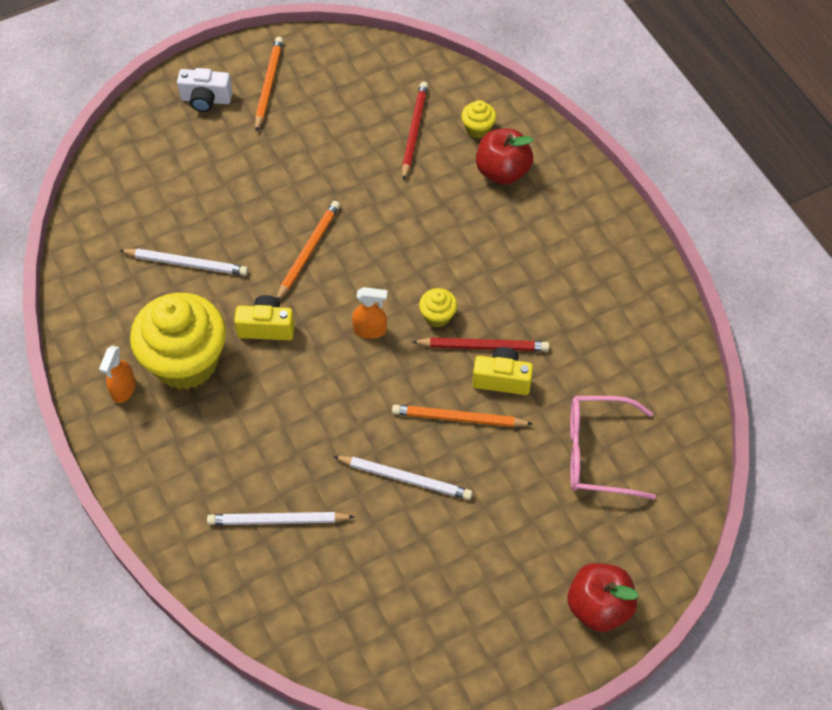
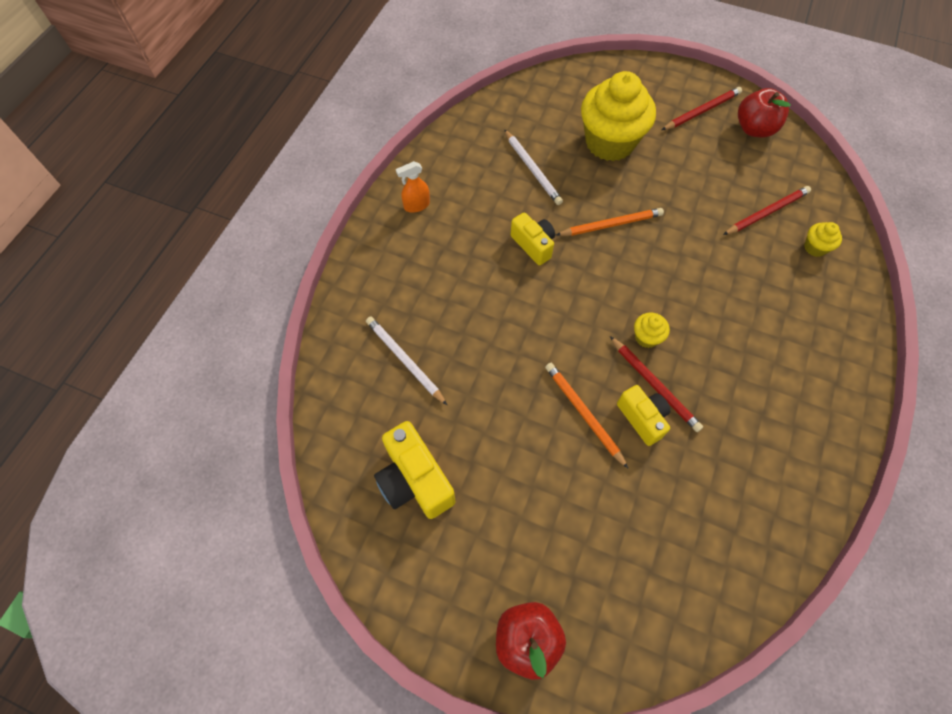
camera: 50 degrees right, 5 degrees up
(186, 362) = (466, 222): yellow cupcake -> yellow cupcake (610, 142)
(206, 100) = (653, 90): white camera -> none
(268, 85) = (701, 111): orange pencil -> red pencil
(370, 330) = (593, 305): orange spray bottle -> none
(397, 595) = (414, 480): none -> yellow camera
(405, 478) = (505, 414): white pencil -> none
(502, 171) = (801, 288): red apple -> red apple (754, 129)
(597, 453) = (651, 535): pink glasses -> none

